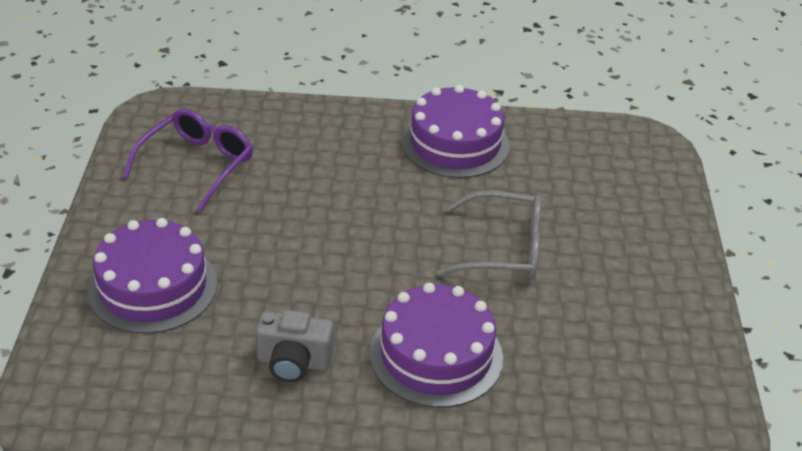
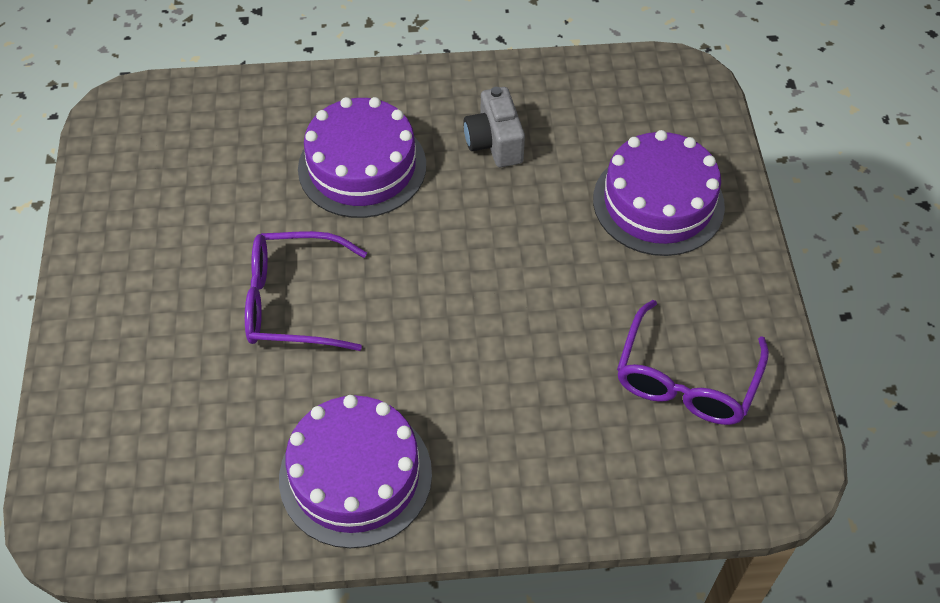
camera: 175 degrees right, 15 degrees up
(294, 362) = (494, 143): grey camera -> grey camera turned 105 degrees counterclockwise
(503, 249) = (292, 302): grey glasses -> purple glasses

